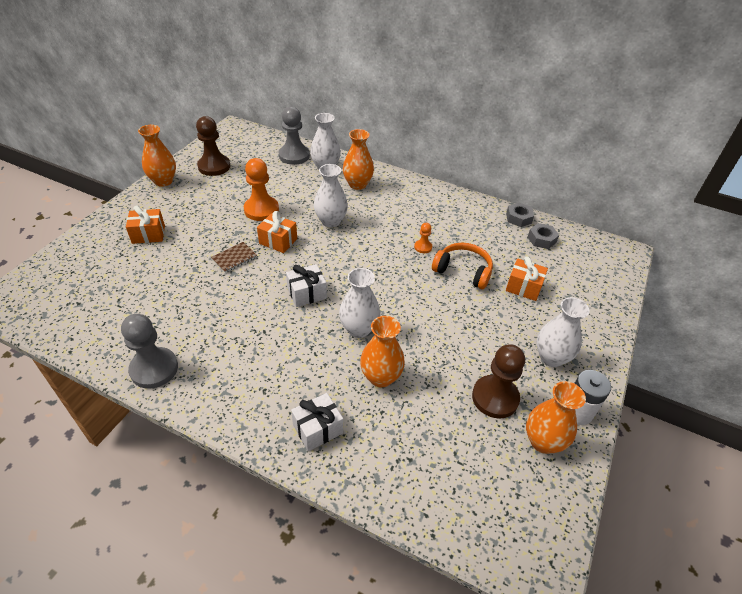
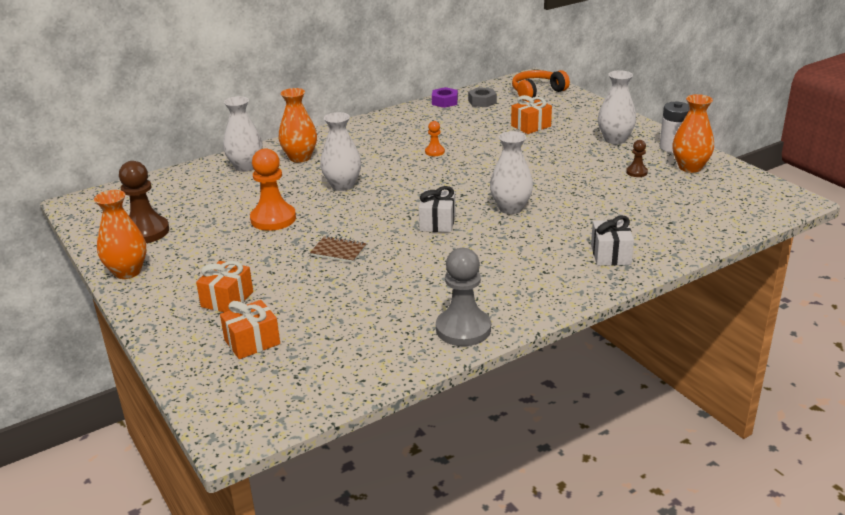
camera: 55 degrees left, 15 degrees down
(234, 258) = (338, 251): brown notebook -> brown notebook turned 60 degrees counterclockwise
(278, 241) = (339, 220): orange gift -> orange gift (252, 342)
(294, 156) = (197, 179): grey pawn -> none
(381, 377) = (576, 212): orange vase -> none
(463, 271) = (485, 143): orange headphones -> orange headphones (537, 92)
(495, 398) = (636, 172): brown pawn -> brown pawn, size x0.49
(518, 218) = (444, 102): grey nut -> purple nut

